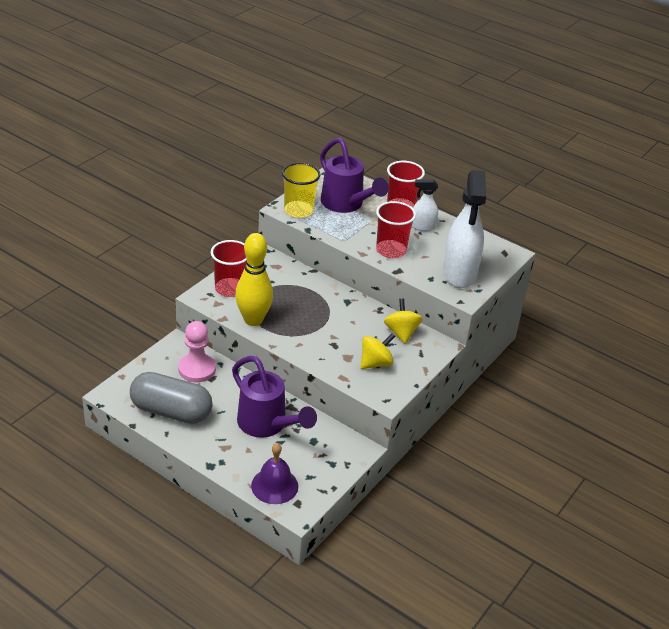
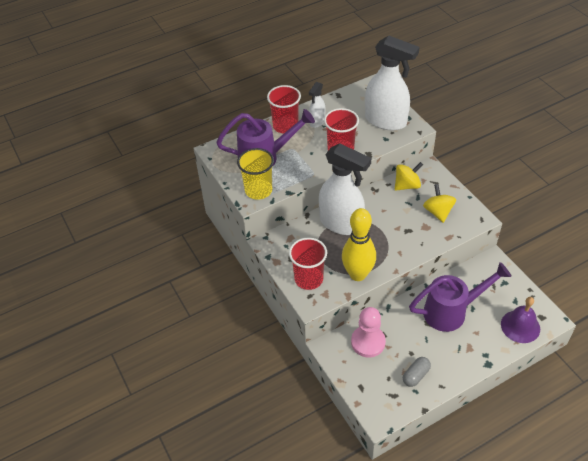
camera: 60 degrees left, 10 degrees up
(171, 411) = (416, 375): grey capsule -> grey capsule, size x0.46
(315, 296) = (341, 223): none -> white spray bottle
(401, 332) = (407, 185): yellow spinning top -> yellow spinning top turned 135 degrees clockwise

